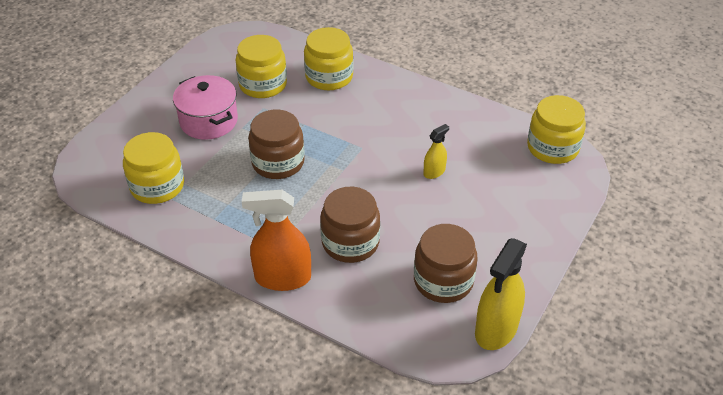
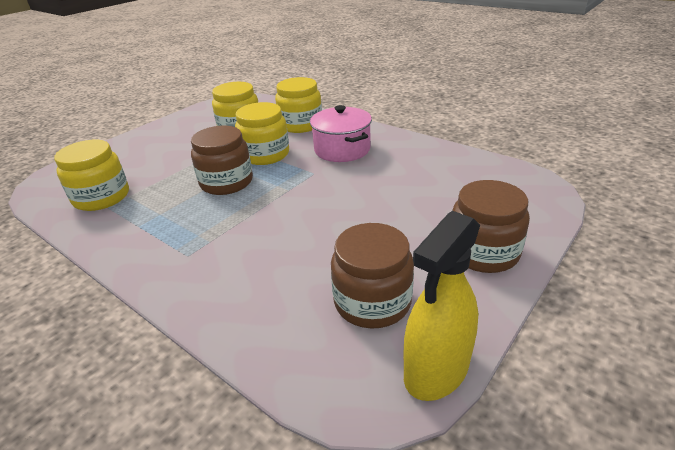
camera: 10 degrees right, 10 degrees down
(208, 121) = (179, 151): pink pot -> pink pot (342, 149)
(283, 278) = (180, 286): orange spray bottle -> none
(350, 242) = (272, 254): brown jar -> brown jar (483, 252)
(434, 172) = (383, 194): yellow spray bottle -> none
(552, 148) = (515, 177): yellow jar -> yellow jar (265, 154)

